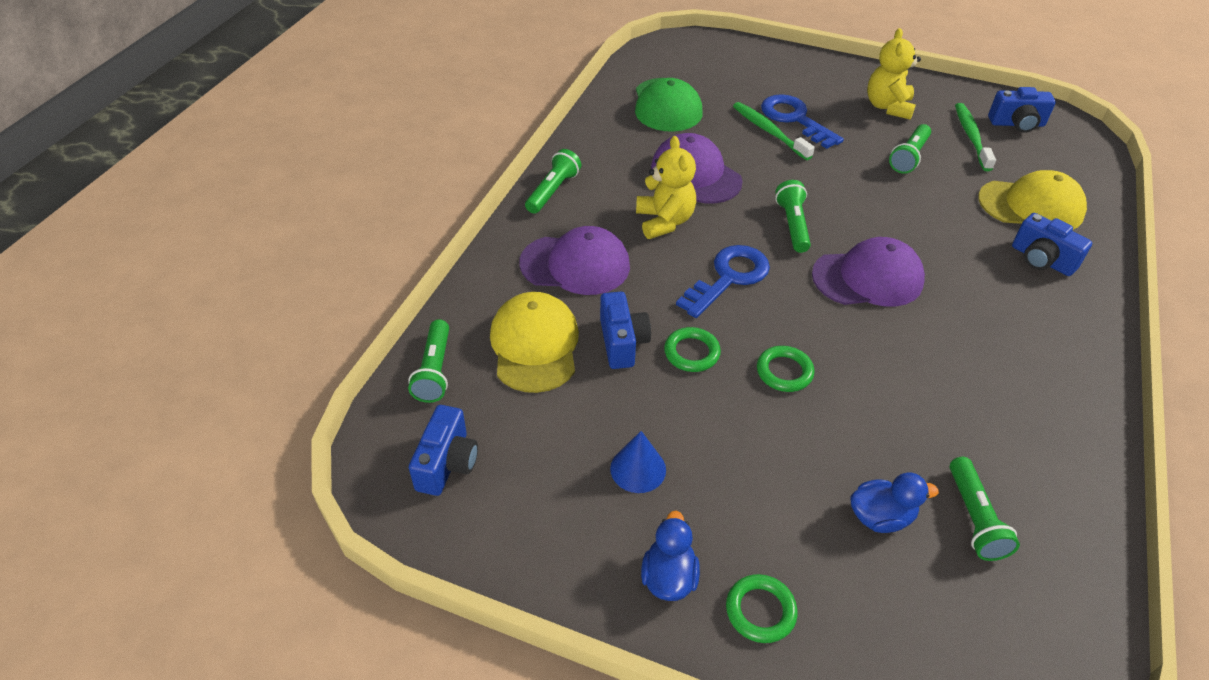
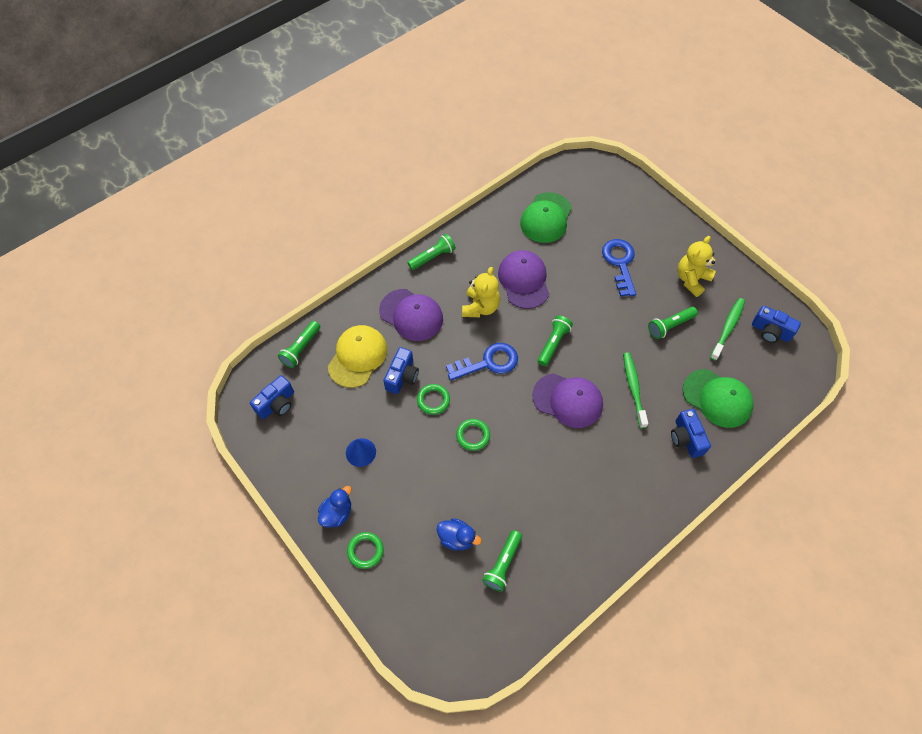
camera: 30 degrees right, 15 degrees up
(769, 131) = (595, 266): green toothbrush -> green toothbrush (633, 388)
(1031, 206) = (717, 398): yellow cap -> green cap

